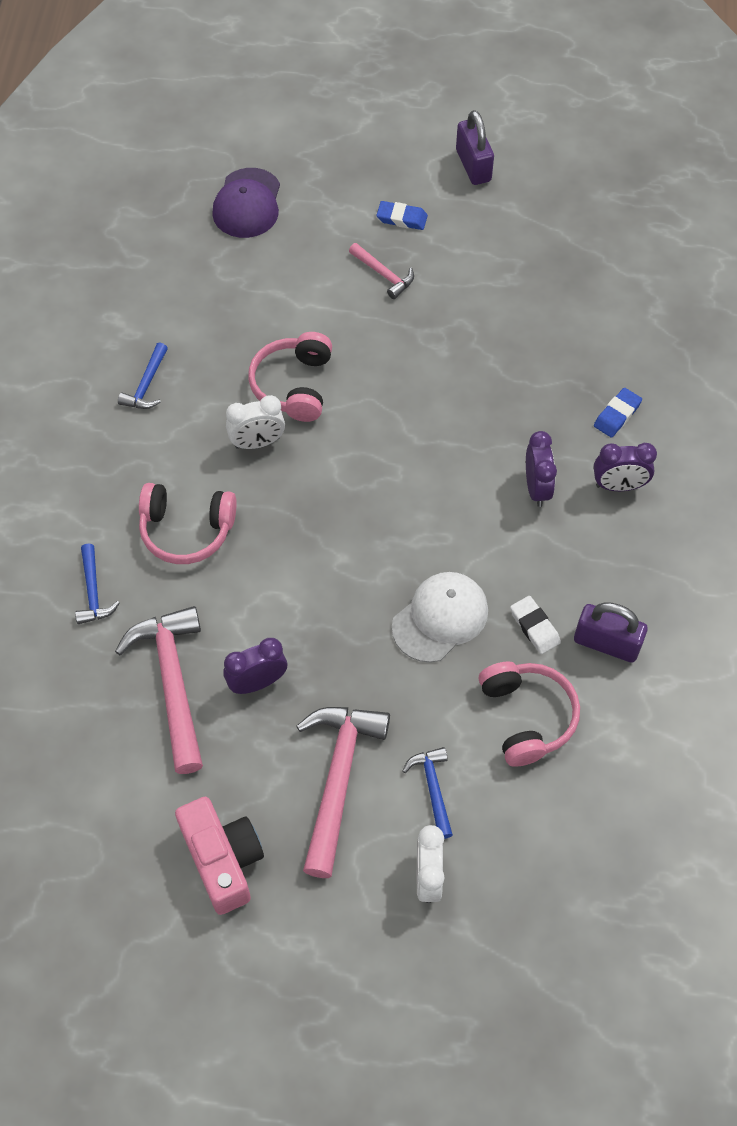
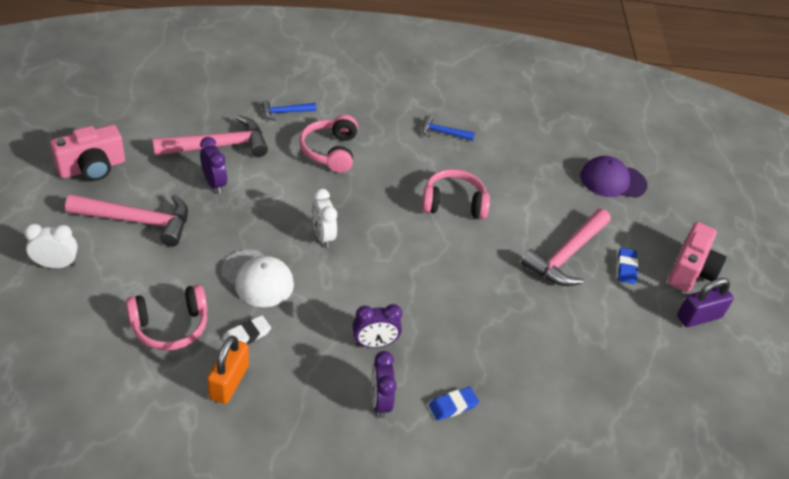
camera: 80 degrees right, 15 degrees down
(257, 443) = (402, 184): white clock -> white clock (323, 236)
(384, 274) = (566, 255): pink hammer -> pink hammer, size x1.94
(403, 157) = (691, 271): none -> pink camera
(432, 788) = (122, 269): blue hammer -> none
(606, 643) = (229, 382): purple padlock -> orange padlock
(617, 415) = (453, 405): blue eraser -> blue eraser turned 60 degrees counterclockwise

